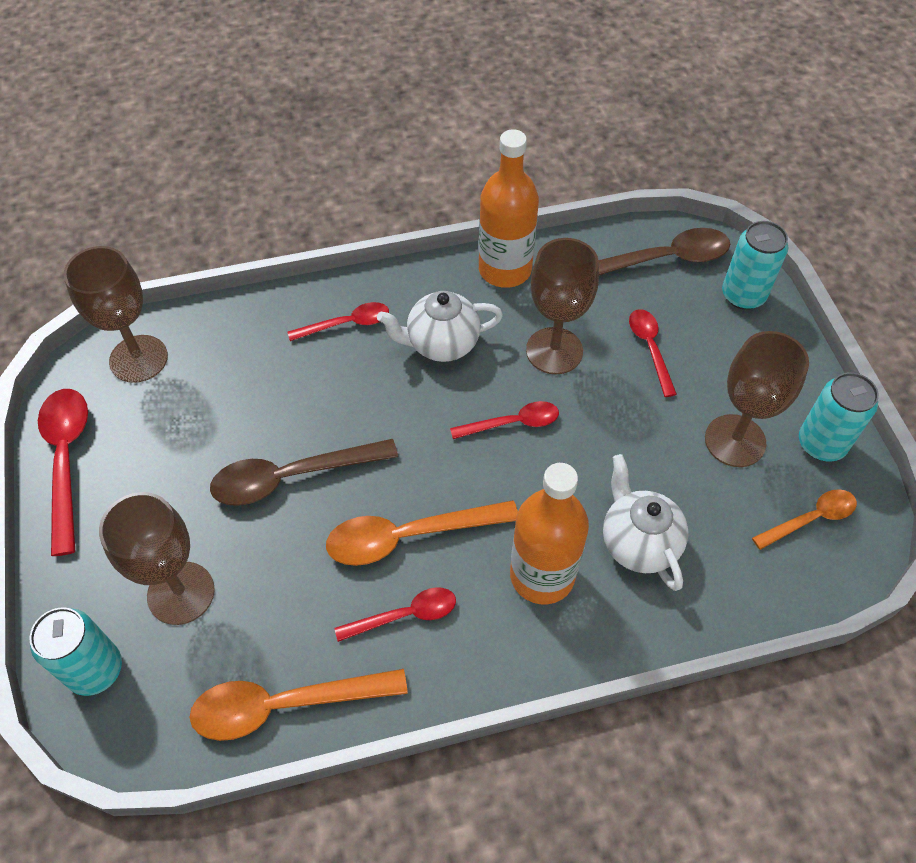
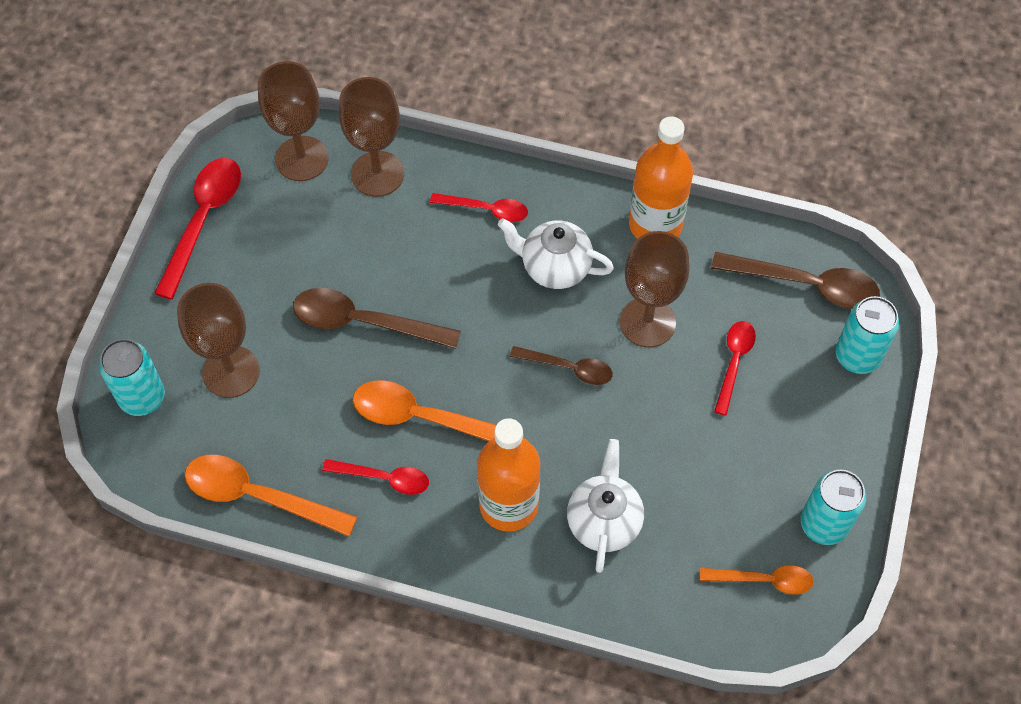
camera: 30 degrees right, 5 degrees up
(512, 423) = (568, 368): red spoon -> brown spoon
(735, 441) = (748, 481): brown goblet -> brown goblet (377, 174)

